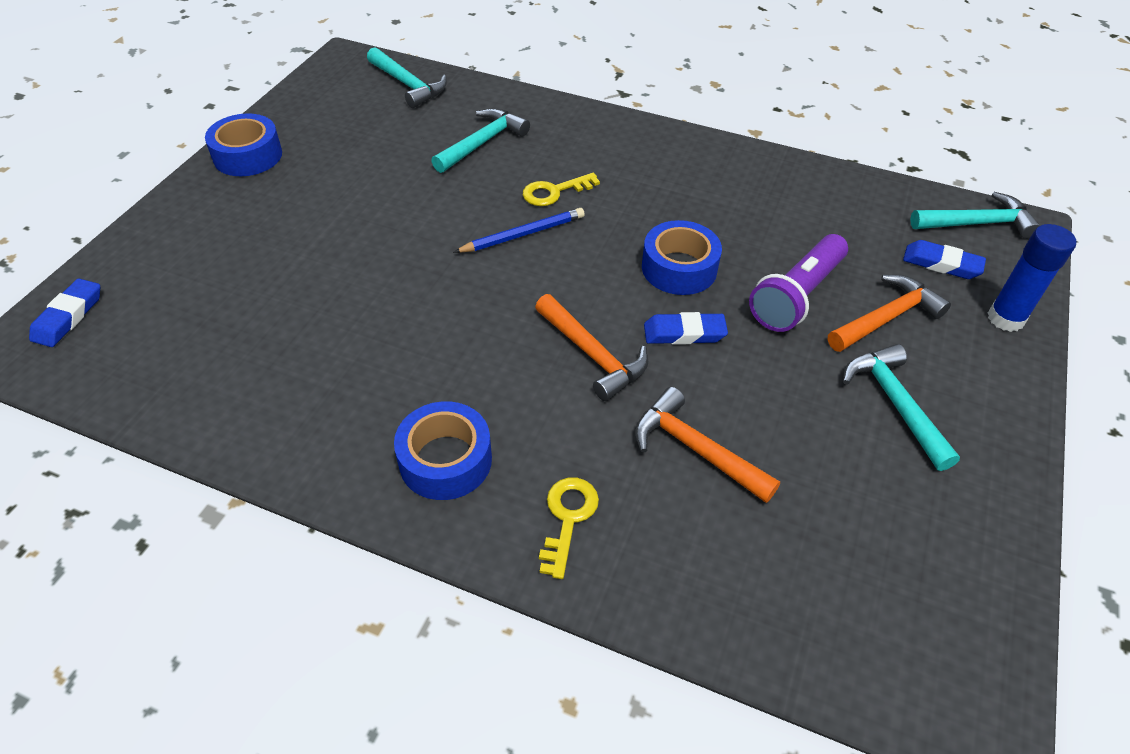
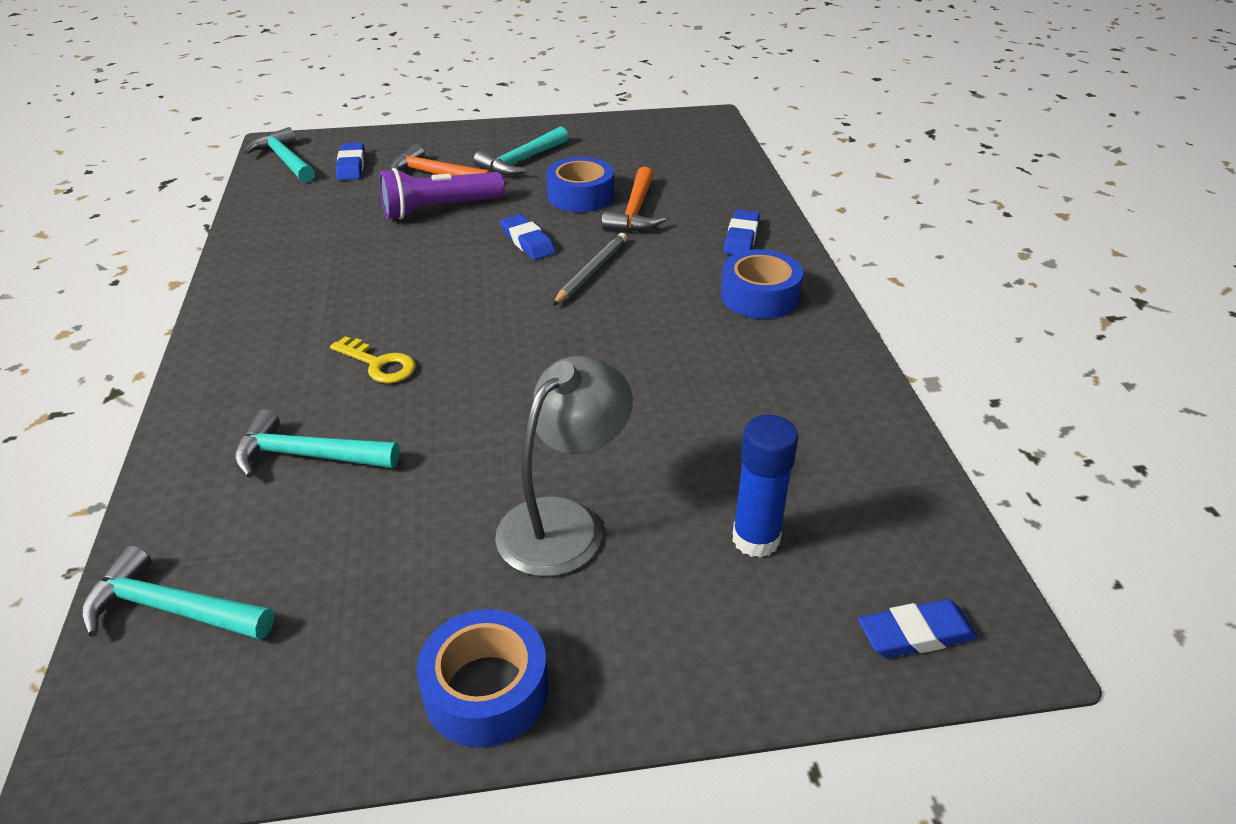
camera: 120 degrees left, 10 degrees down
(316, 218) = (564, 522): none -> grey lamp
(408, 85) = (171, 609): turquoise hammer -> turquoise hammer turned 90 degrees counterclockwise
(523, 234) = (468, 358): blue pencil -> none
(567, 518) = (741, 238): yellow key -> blue eraser
(592, 354) = (591, 272): orange hammer -> grey pencil
(679, 268) = (448, 263): blue tape -> blue tape (580, 196)
(797, 296) = (440, 209): purple flashlight -> purple flashlight turned 150 degrees clockwise
(1005, 318) = (399, 140): blue glue stick -> blue glue stick (756, 539)

